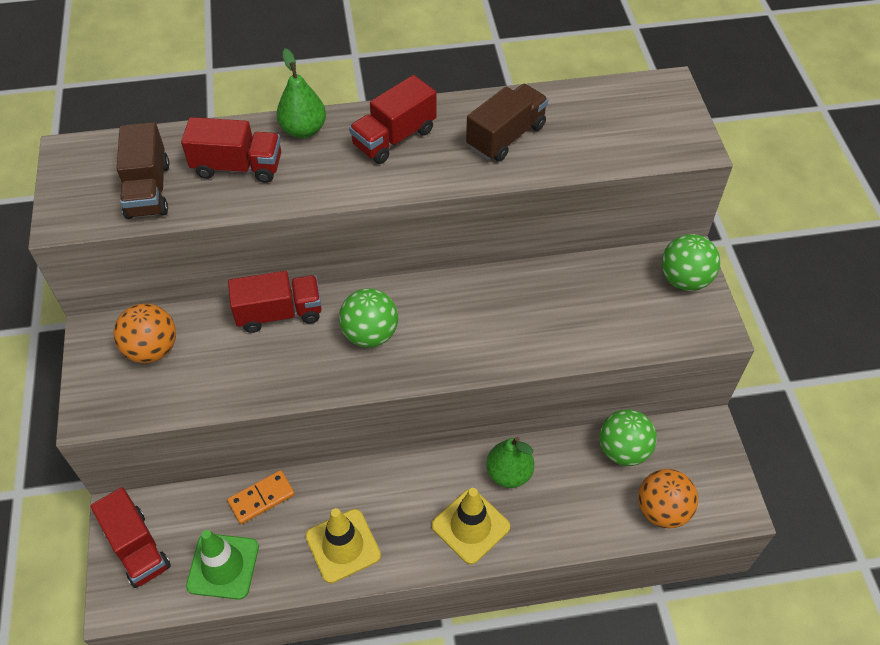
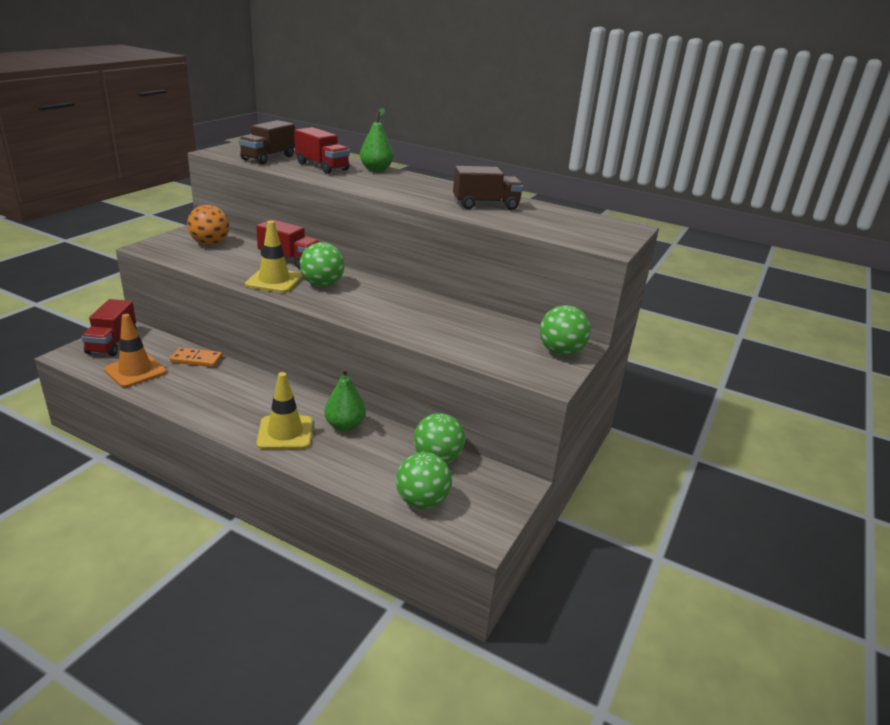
camera: 35 degrees right, 25 degrees down
(223, 566) = (135, 371): green traffic cone -> orange traffic cone
(343, 546) = (204, 398): yellow traffic cone -> yellow traffic cone (274, 281)
(394, 138) = (419, 186): red truck -> none
(662, 510) = (422, 501): orange ball -> green ball

